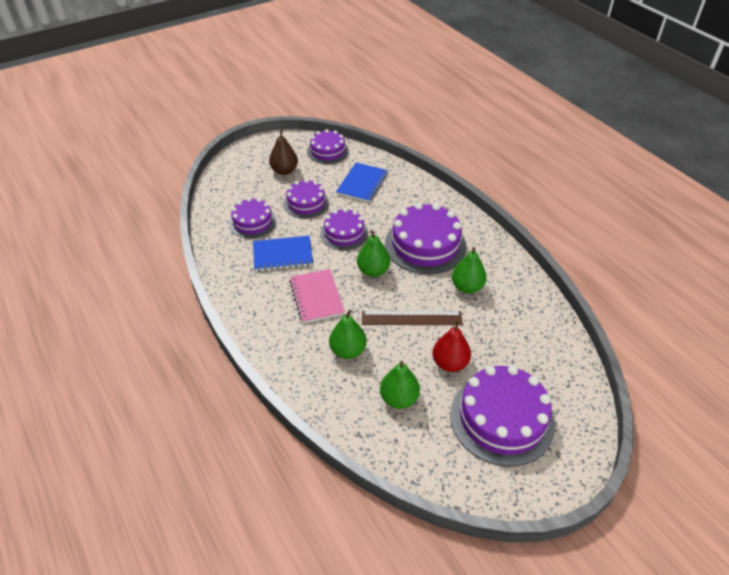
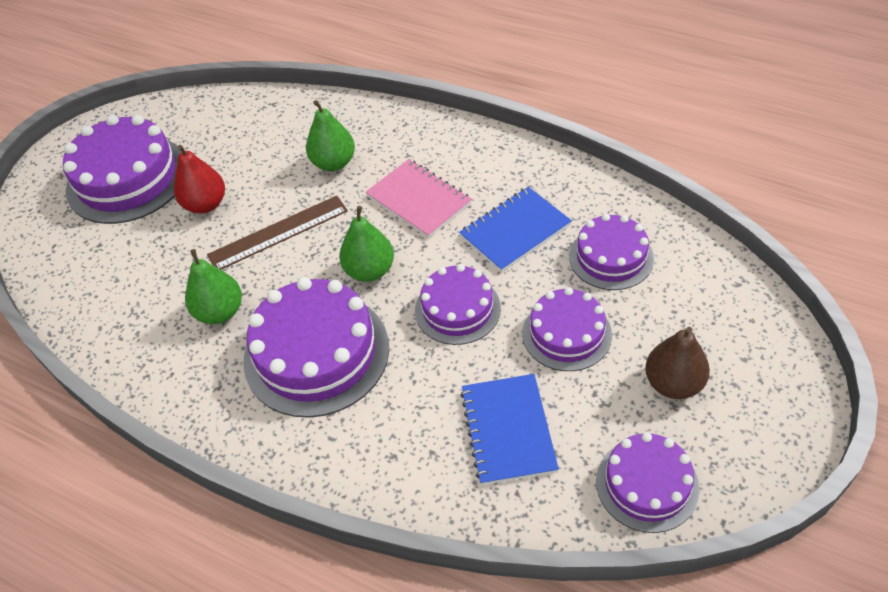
camera: 155 degrees right, 5 degrees up
(399, 399) = (248, 147): green pear -> none

